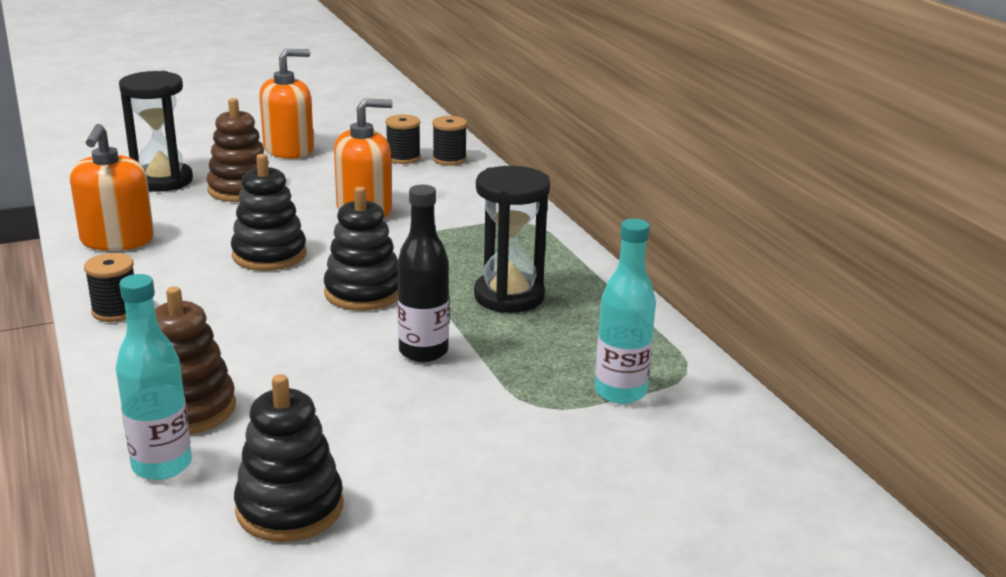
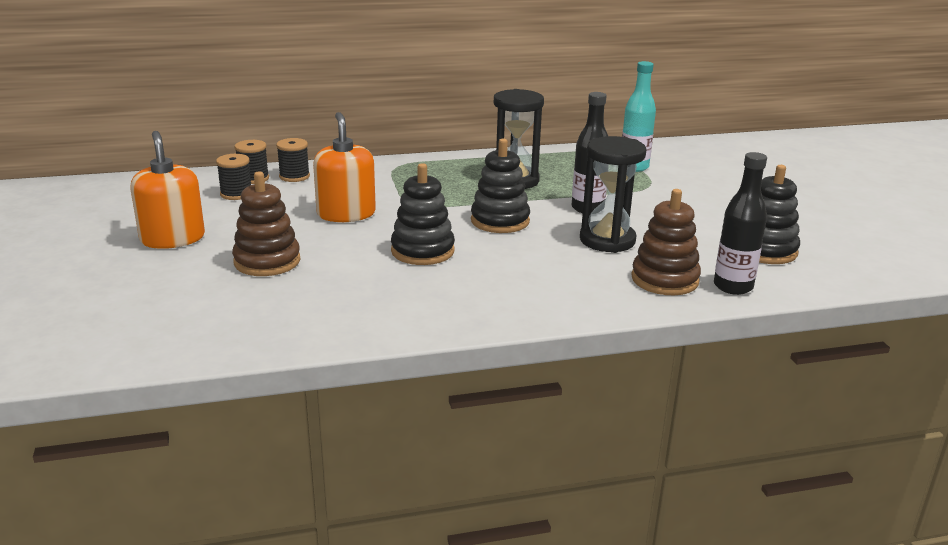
camera: 80 degrees left, 0 degrees up
(116, 311) = (514, 311): black spool -> black spool (294, 176)
(117, 240) = (363, 318): orange soap dispenser -> none
(162, 465) = (733, 286): turquoise bottle -> black bottle
(163, 181) = (215, 300): black hourglass -> black hourglass (607, 240)

